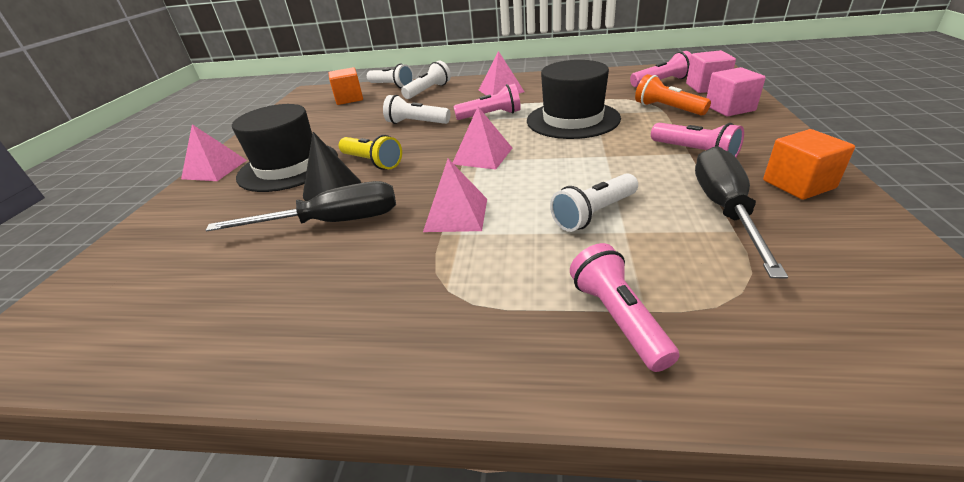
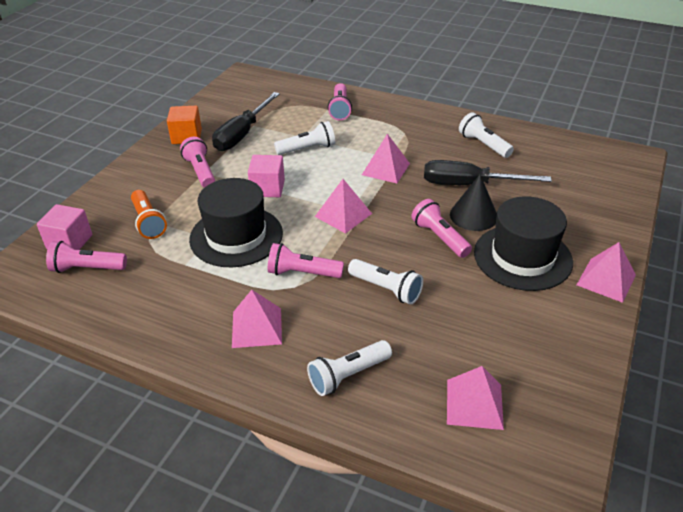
camera: 165 degrees left, 5 degrees up
(349, 99) = (474, 404): orange cube -> pink pyramid
(372, 162) = (439, 237): yellow flashlight -> pink flashlight
(392, 86) = (400, 426): white flashlight -> white flashlight (483, 145)
(729, 108) = (108, 205): pink cube -> pink cube (267, 188)

